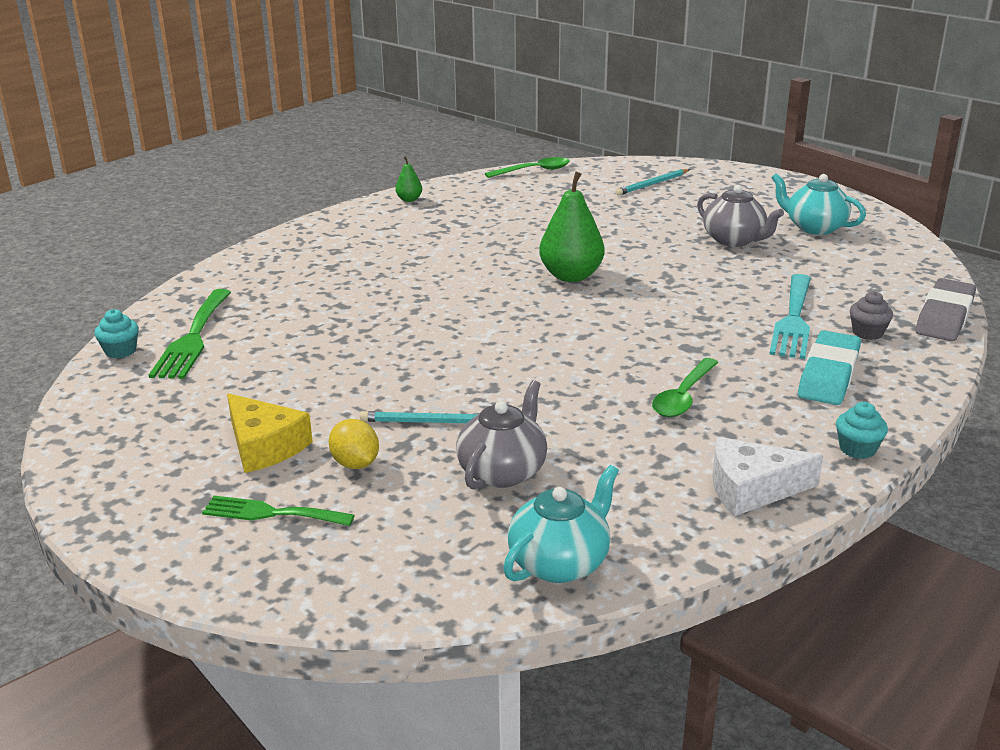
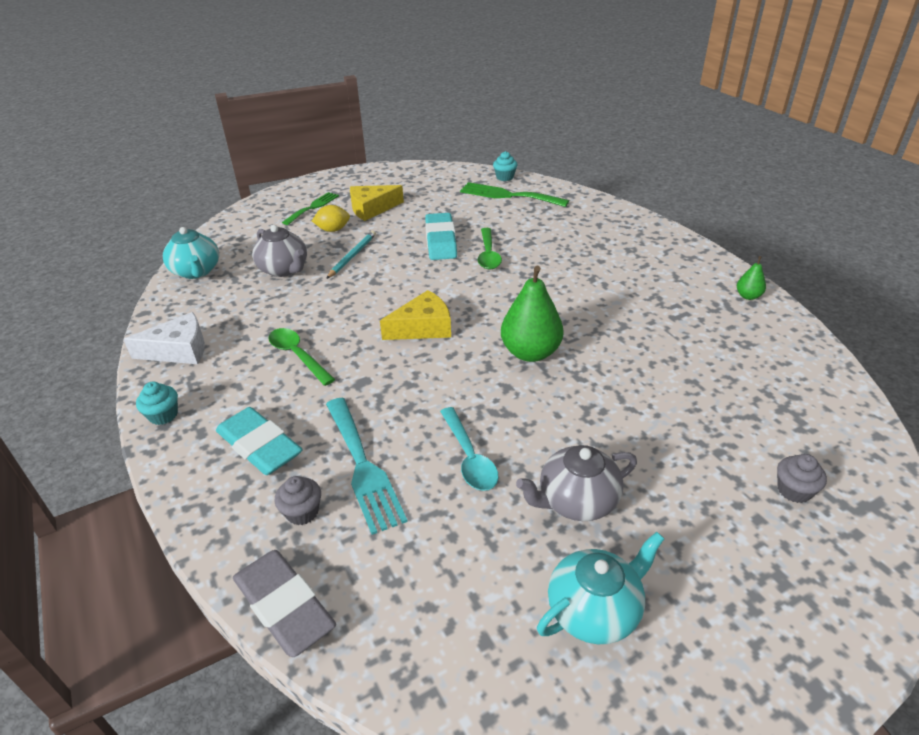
camera: 110 degrees right, 10 degrees up
(358, 363) = (441, 241): none -> turquoise eraser
(534, 171) = (847, 395): green spoon -> green spoon (488, 255)
(570, 335) = (423, 327): none -> yellow cheese
(652, 184) = (794, 490): turquoise pencil -> grey cupcake
(734, 280) = (469, 457): none -> turquoise spoon
(752, 489) = (179, 350): white cheese -> white cheese turned 60 degrees clockwise
(793, 320) = (363, 467): turquoise fork -> turquoise fork turned 150 degrees counterclockwise

